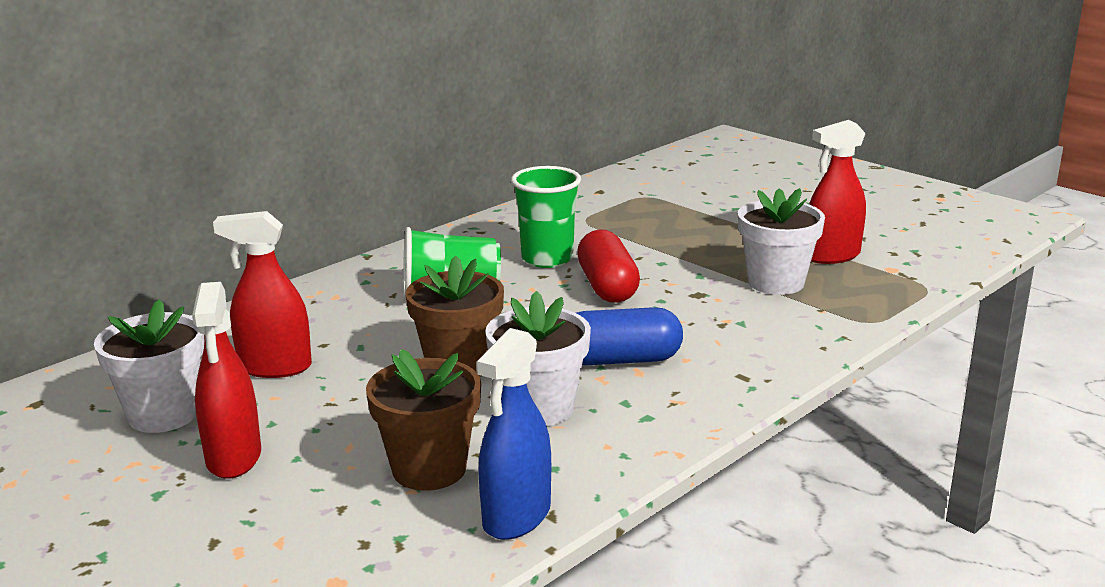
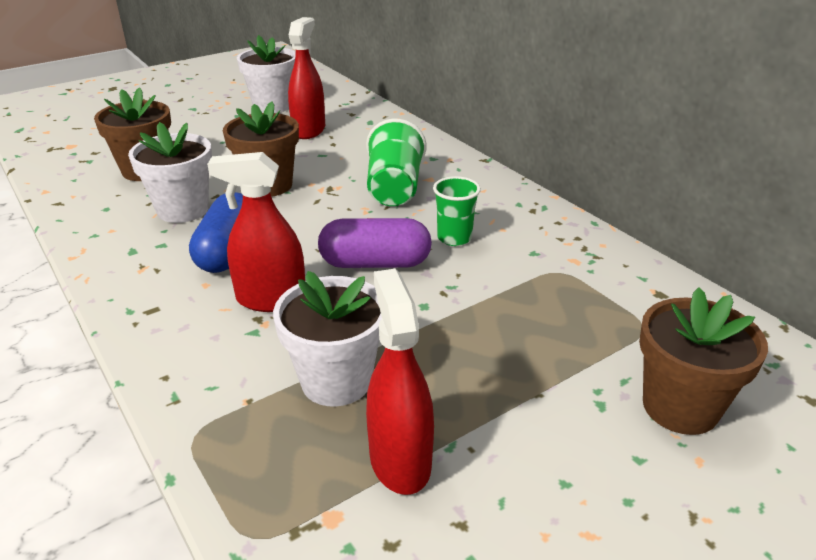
camera: 100 degrees right, 10 degrees up
(234, 458) = (210, 122): red spray bottle -> red spray bottle (271, 299)
(516, 517) = (69, 192): blue spray bottle -> none
(547, 259) = (454, 238): green cup -> green cup, size x0.66
(607, 287) = (375, 263): red capsule -> purple capsule
(722, 189) = (680, 407): none -> brown flower pot

